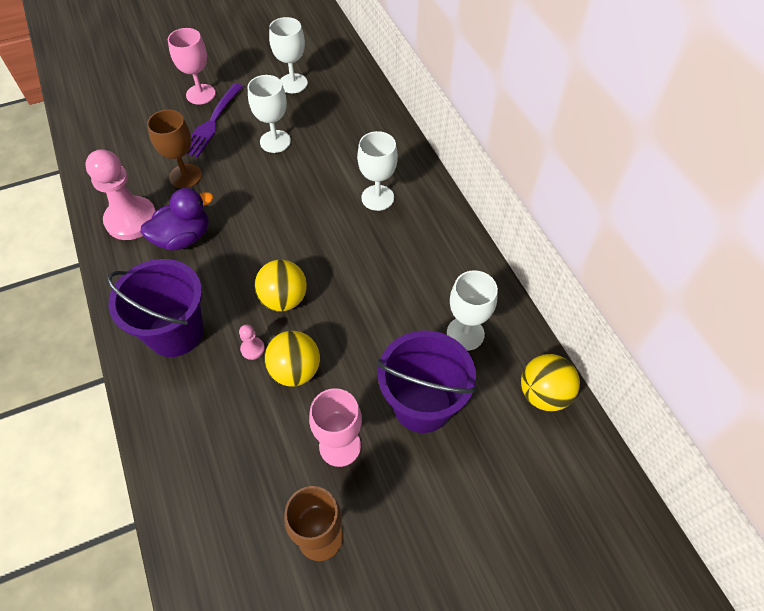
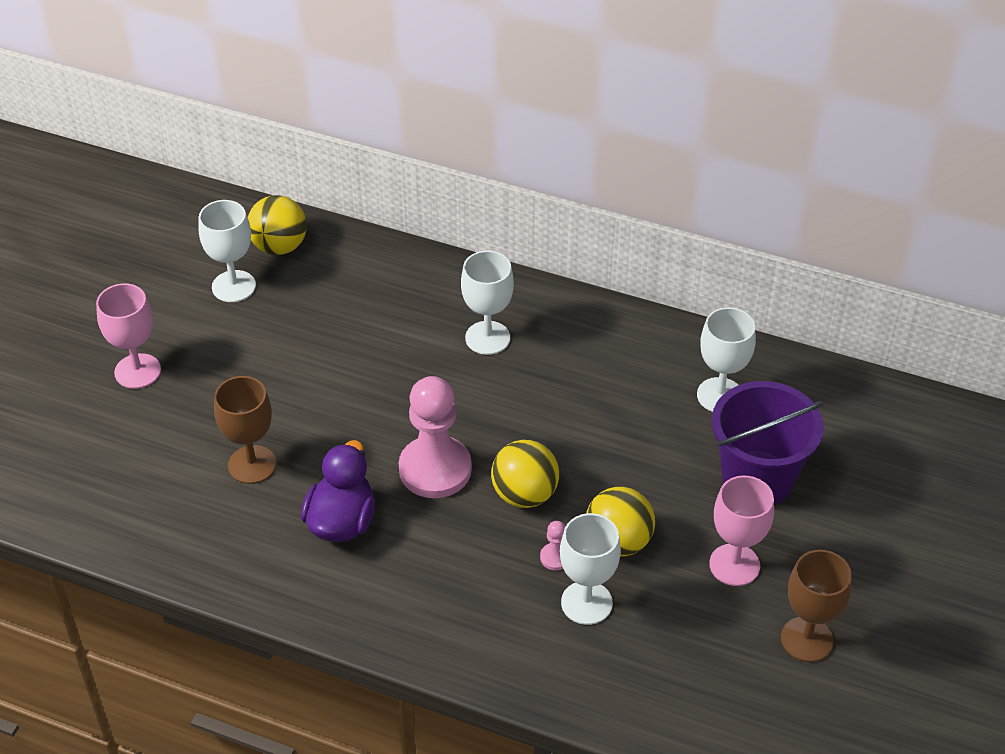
camera: 45 degrees left, 10 degrees down
(131, 220) = (256, 550): pink pawn -> pink pawn (435, 469)
(175, 332) = (462, 605): purple bucket -> none
(211, 123) = (199, 392): purple fork -> none
(275, 141) = (302, 359): white goblet -> white goblet (586, 603)
(543, 394) = (837, 393): yellow ball -> yellow ball (279, 246)

